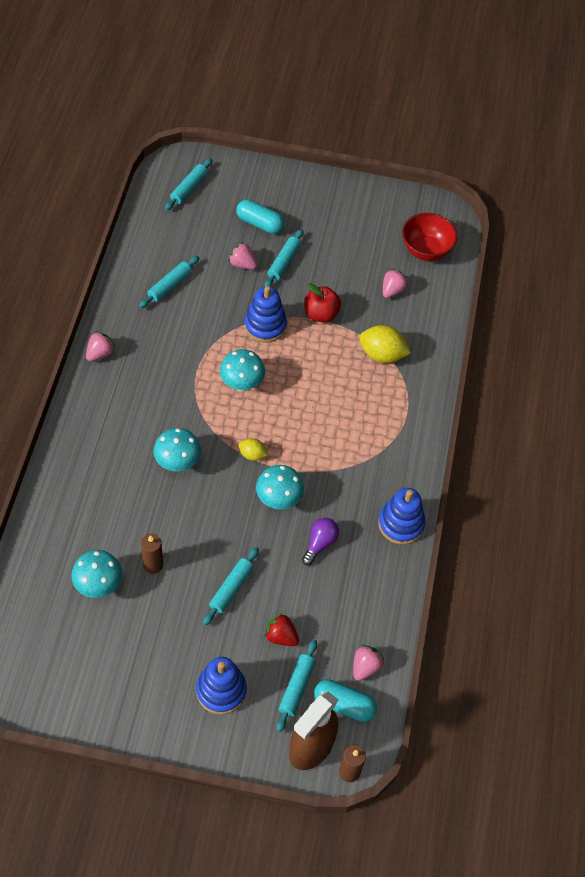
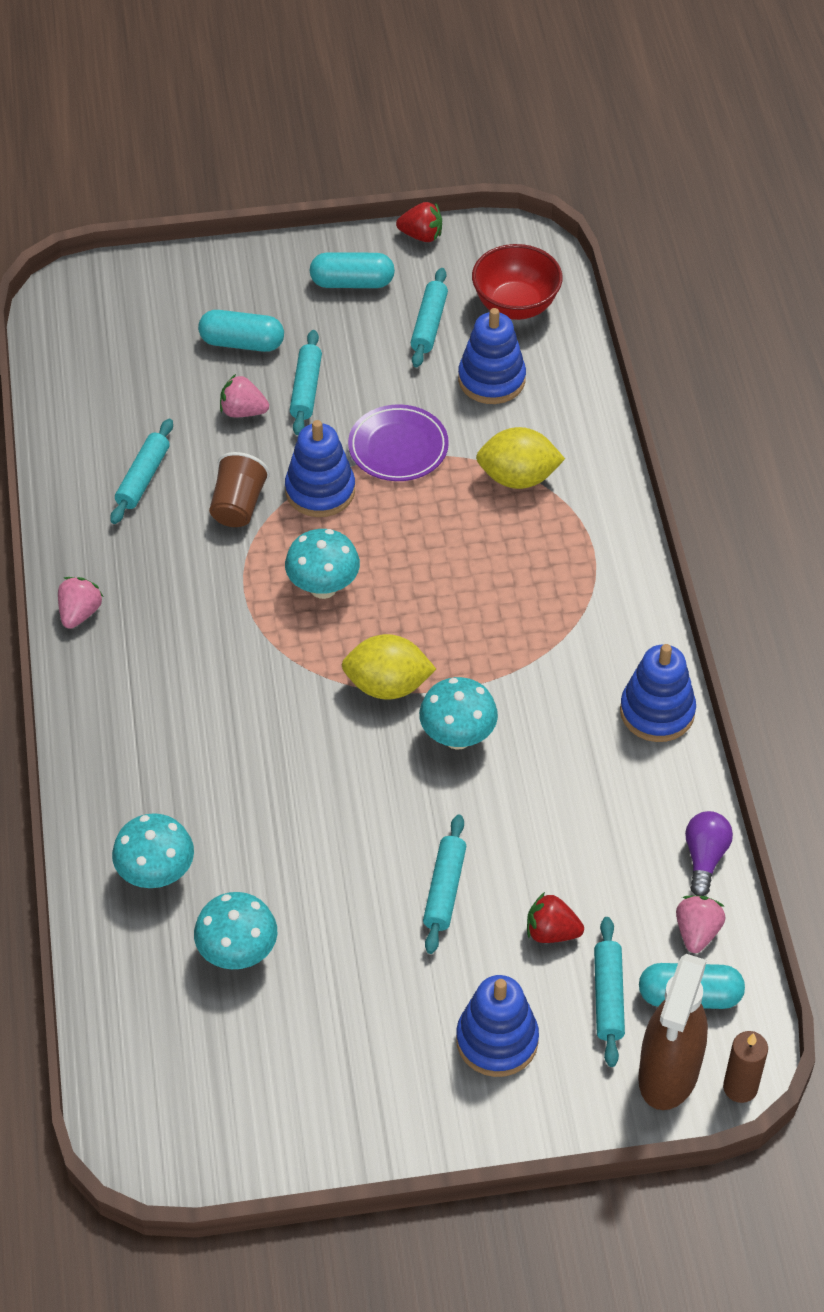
camera: 15 degrees left, 5 degrees down
(153, 565) = (309, 896): brown candle -> none
(177, 463) = (277, 734): turquoise mushroom -> turquoise mushroom (156, 874)
(189, 188) = (106, 324): turquoise rolling pin -> turquoise rolling pin (429, 324)
(215, 319) = (238, 505): none -> brown cup
(252, 455) = (387, 686): yellow lemon -> yellow lemon, size x1.78
(320, 543) = (549, 780): purple light bulb -> purple light bulb (705, 857)
(321, 314) = (398, 447): red apple -> purple plate
(337, 207) = (352, 283): none -> turquoise capsule
(390, 191) = (421, 235): none -> red strawberry
(392, 290) = (491, 379): pink strawberry -> blue stacking toy

